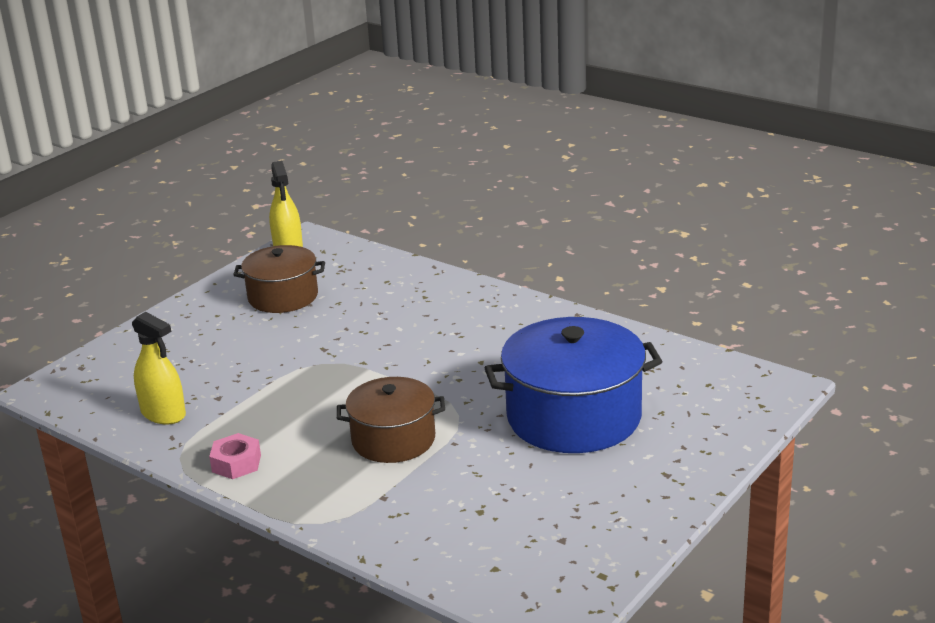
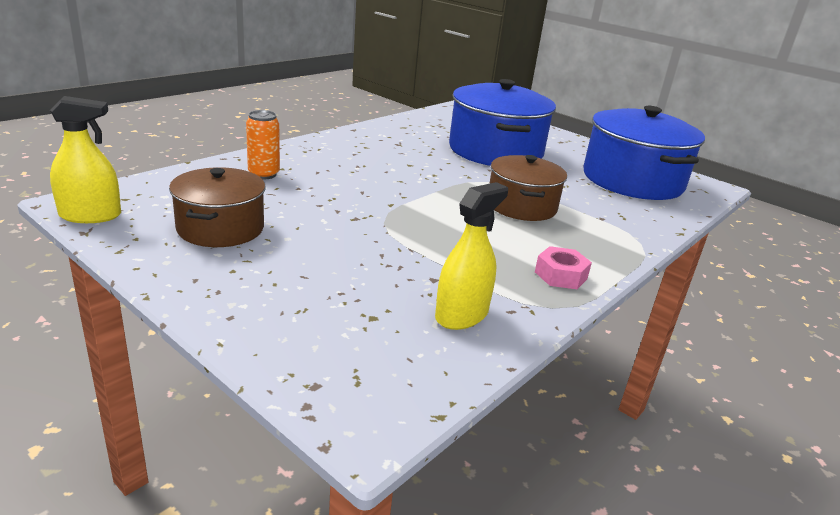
camera: 90 degrees left, 0 degrees up
(403, 291) = (263, 174): none -> orange can
(532, 535) = (632, 180): none -> blue pot

